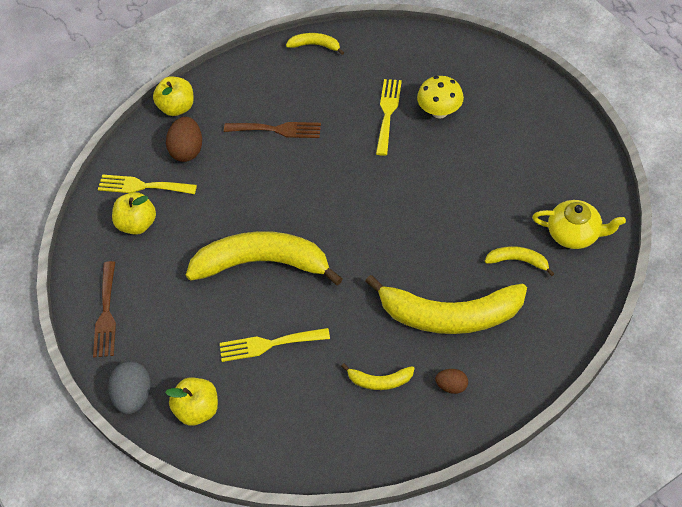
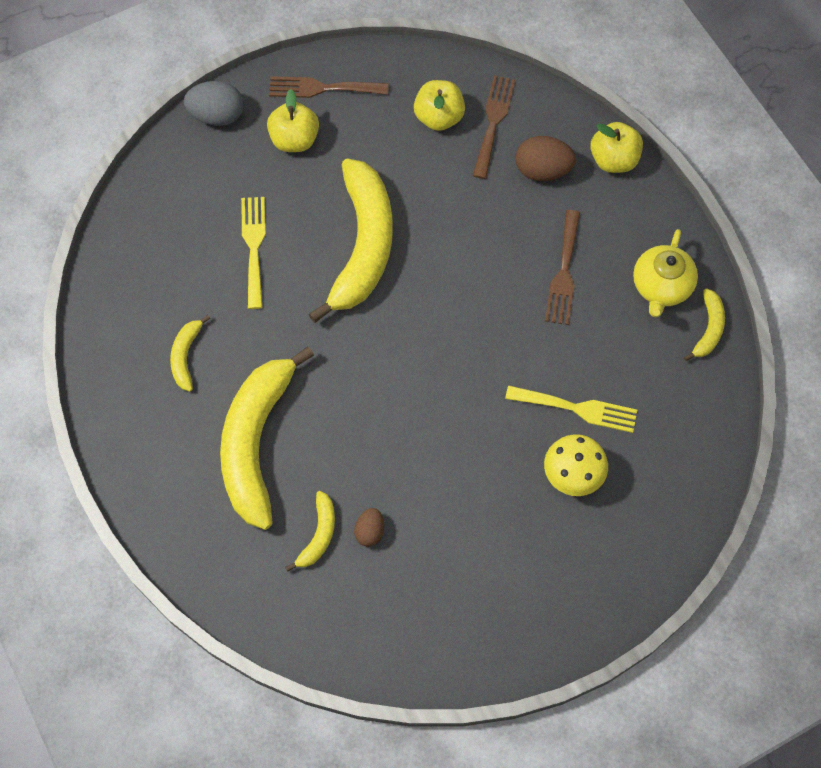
camera: 90 degrees right, 10 degrees up
(142, 186) = (493, 122): yellow fork -> brown fork
(197, 409) = (189, 174): yellow apple -> yellow apple (294, 139)
(451, 386) = (164, 431): brown egg -> brown egg (369, 531)
(574, 234) = (348, 613): yellow teapot -> yellow teapot (661, 286)

